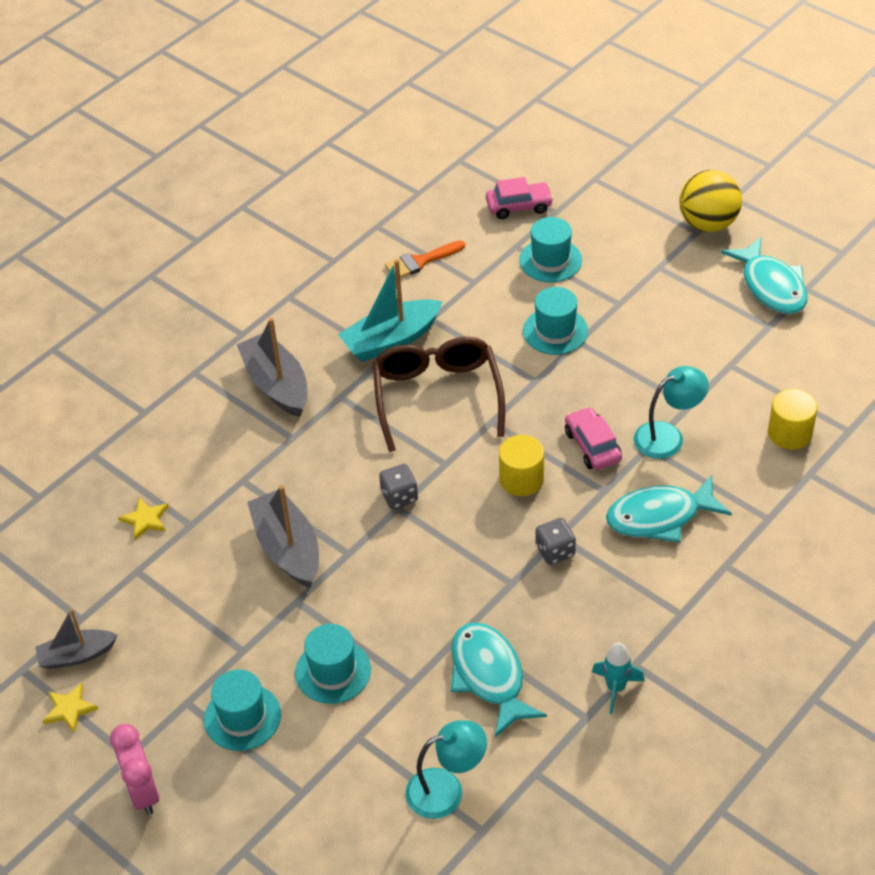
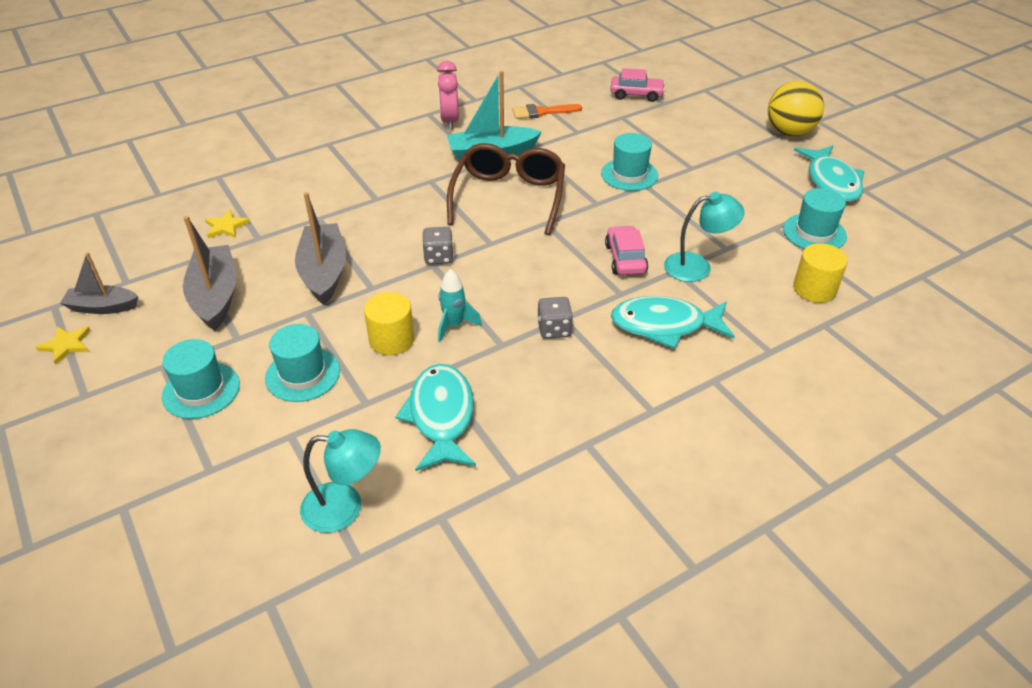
camera: 15 degrees right, 5 degrees down
(143, 792) = (74, 428): pink clock -> pink clock (450, 121)
(276, 385) = (385, 163): grey boat -> grey boat (215, 296)
(521, 479) = (550, 269): yellow cylinder -> yellow cylinder (392, 340)
(550, 260) = (646, 130): turquoise hat -> turquoise hat (814, 233)
(615, 688) = (558, 460): turquoise rocket -> turquoise rocket (454, 325)

